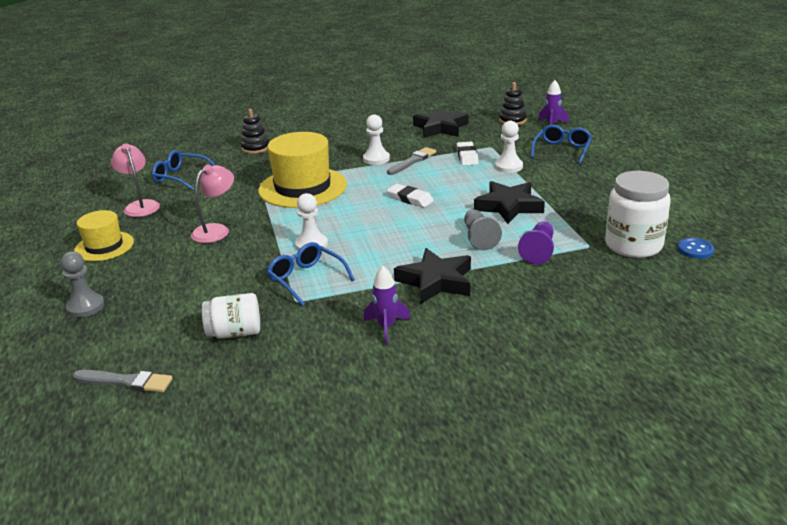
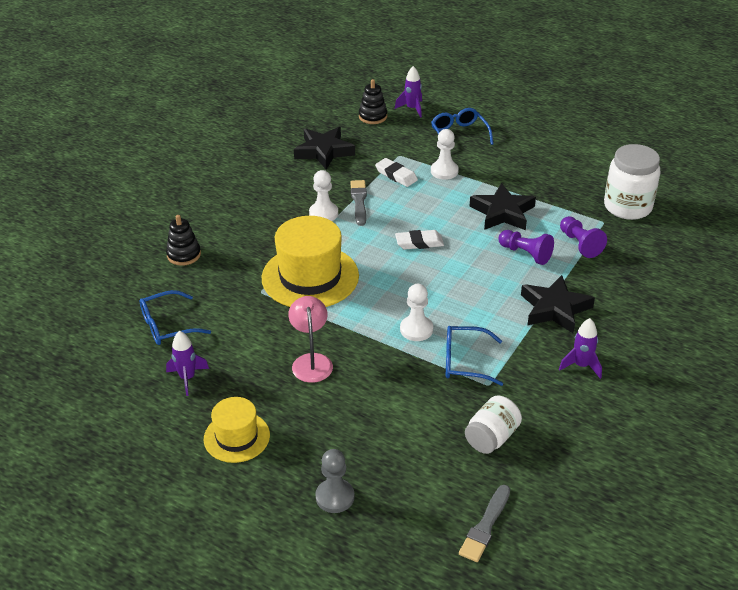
camera: 45 degrees left, 10 degrees up
(126, 382) = (485, 526): grey brush -> grey brush turned 150 degrees clockwise
(140, 206) = (187, 378): pink lamp -> purple rocket
(479, 238) = (525, 254): grey pawn -> purple pawn
(695, 250) = (665, 191): blue button -> none

